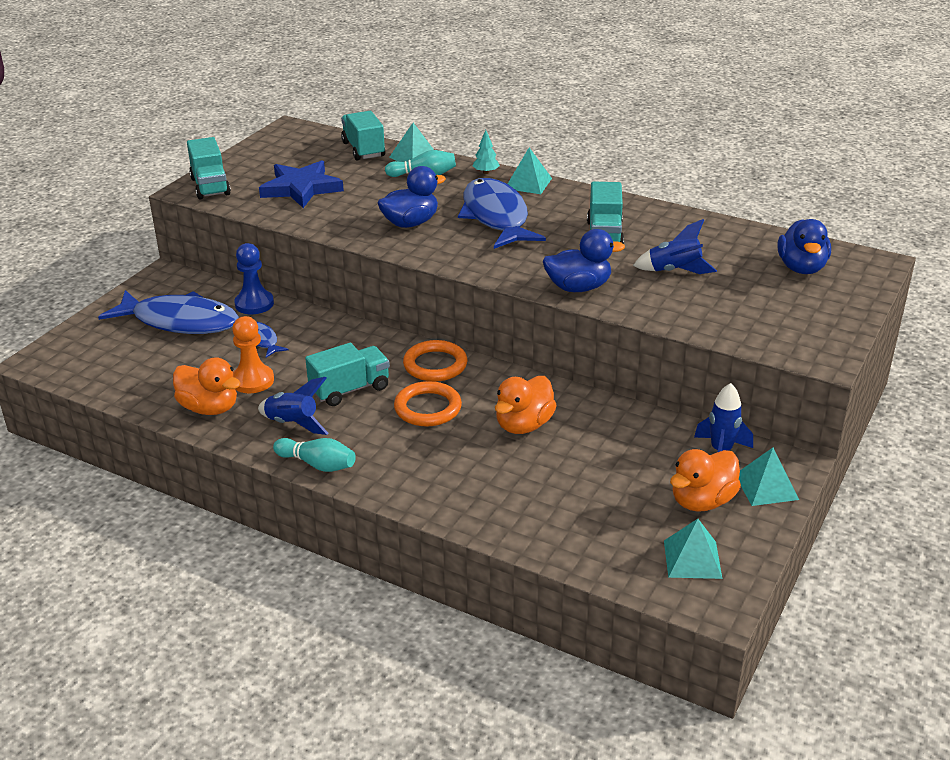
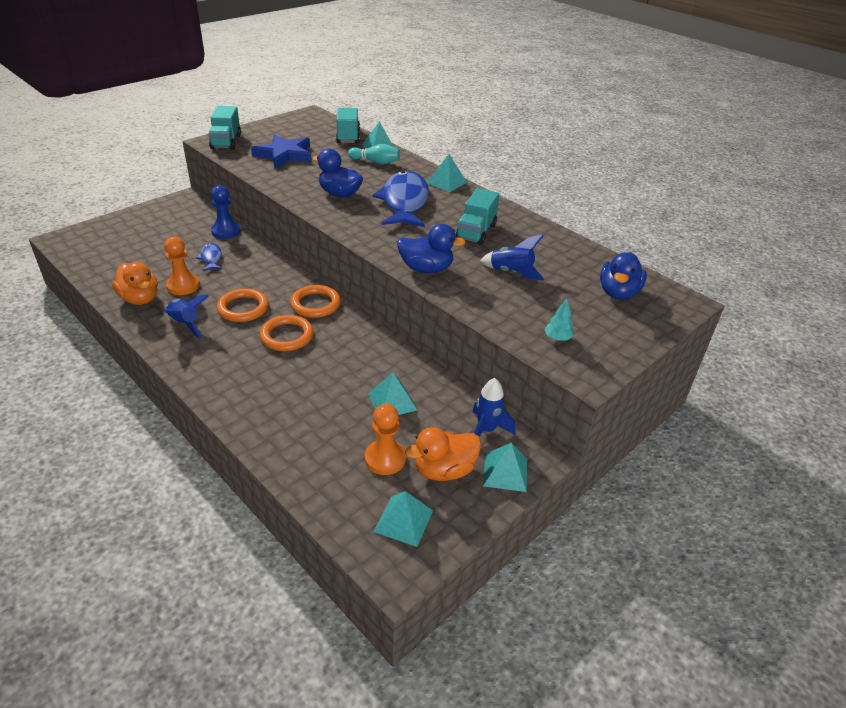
camera: 15 degrees right, 5 degrees up
(180, 321) = (169, 233): blue fish -> none
(317, 464) = (179, 360): turquoise bowling pin -> none
(350, 389) = (243, 308): turquoise truck -> orange ring
(410, 223) = (339, 194): blue duck -> blue duck turned 135 degrees counterclockwise
(486, 172) = (421, 168): turquoise tree -> turquoise tree (557, 338)
(524, 425) = (347, 367): orange duck -> none
(600, 448) = (392, 401): none -> turquoise pyramid
(632, 506) = (385, 459): none -> orange pawn

